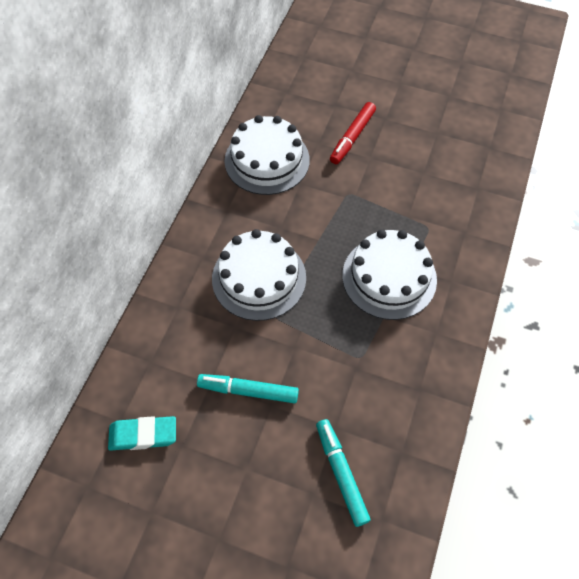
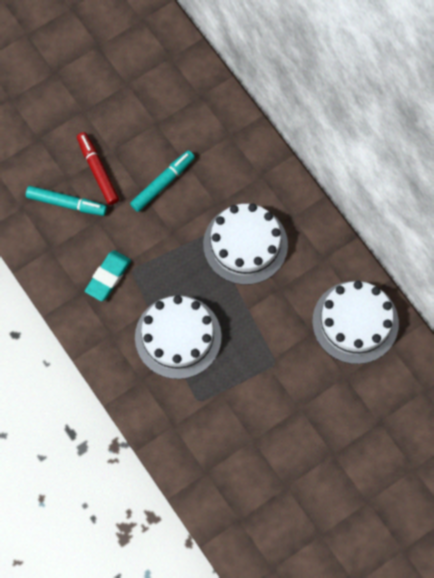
camera: 125 degrees right, 10 degrees up
(143, 435) = (180, 104): turquoise eraser -> turquoise eraser (108, 277)
(352, 137) = (332, 410): red marker -> red marker (97, 171)

